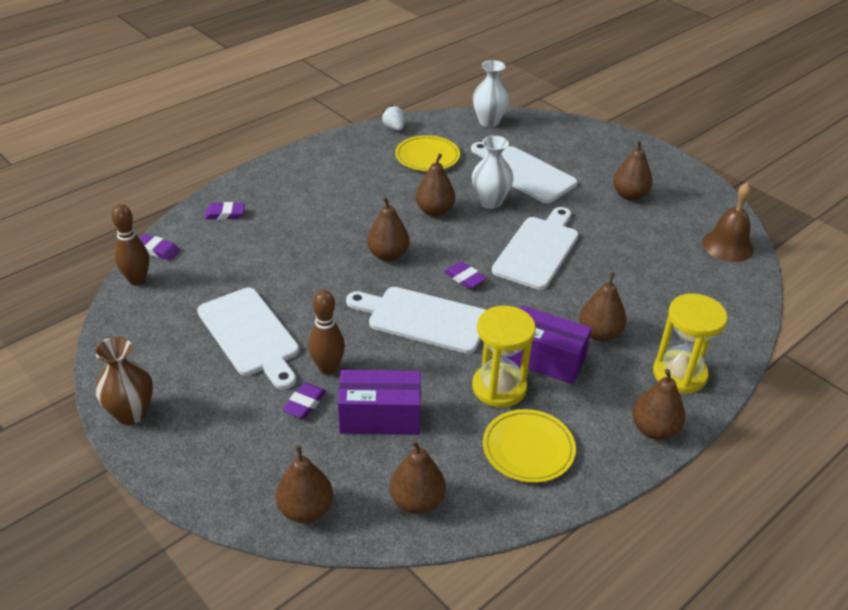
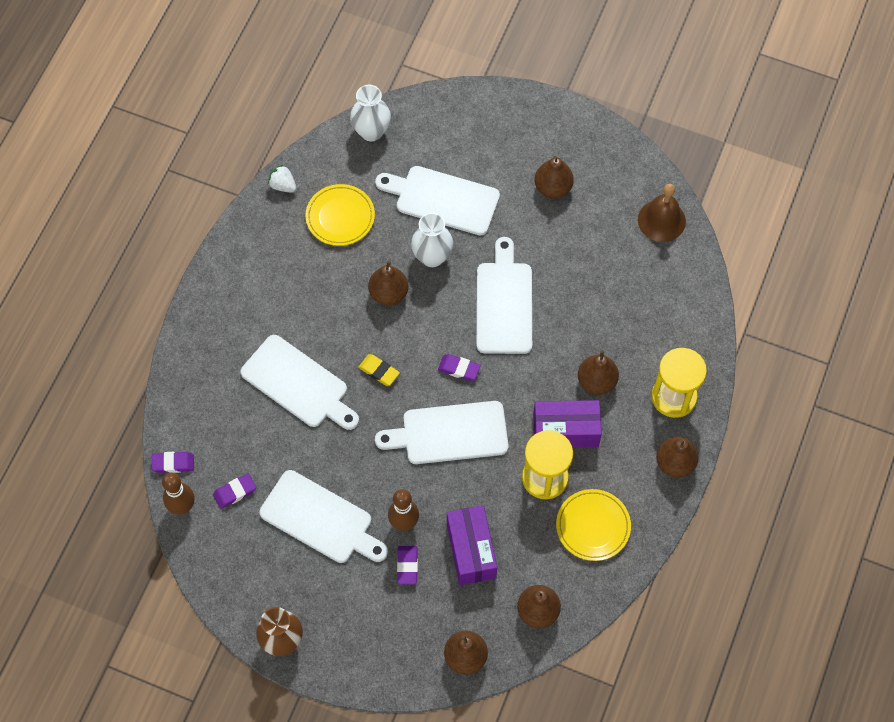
camera: 25 degrees left, 25 degrees up
(225, 214) = (201, 389): purple eraser -> purple eraser (235, 492)
(309, 239) = (298, 384): none -> white cutting board
(380, 417) = (471, 550): purple box -> purple box turned 75 degrees counterclockwise
(388, 255) = (379, 371): brown pear -> yellow eraser

